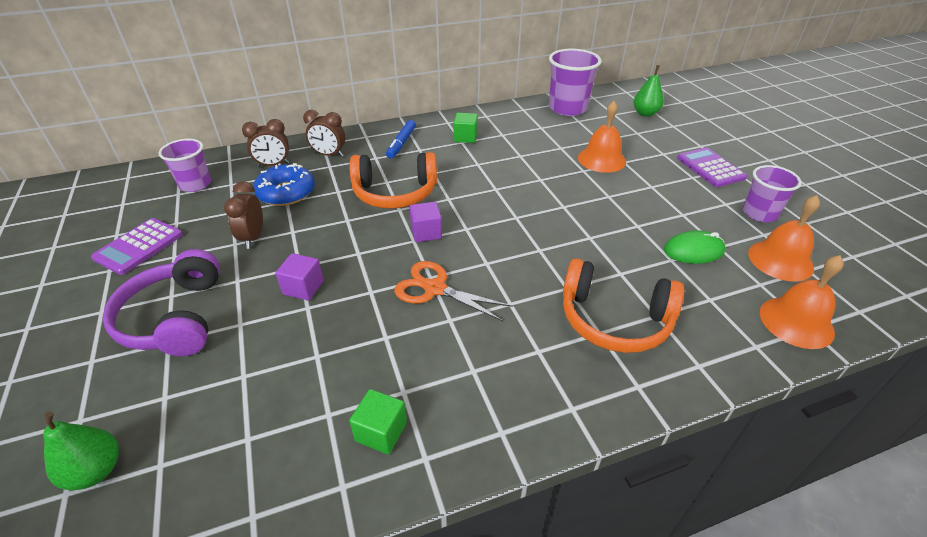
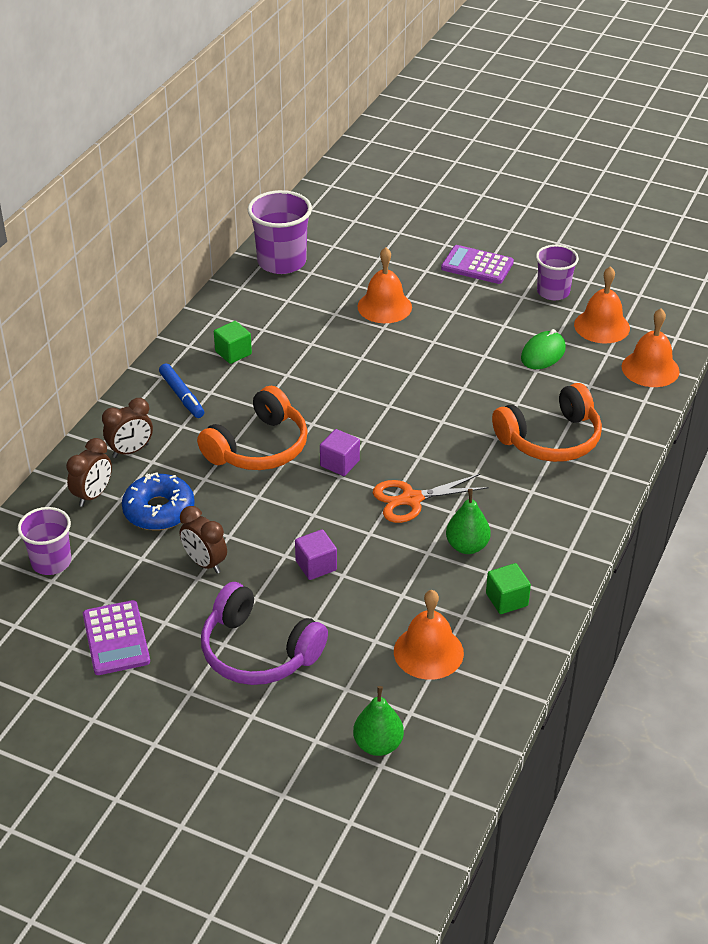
camera: 45 degrees left, 0 degrees up
(257, 422) = (428, 652): none -> orange bell
(645, 113) = (359, 230): green pear -> green pear (467, 546)

